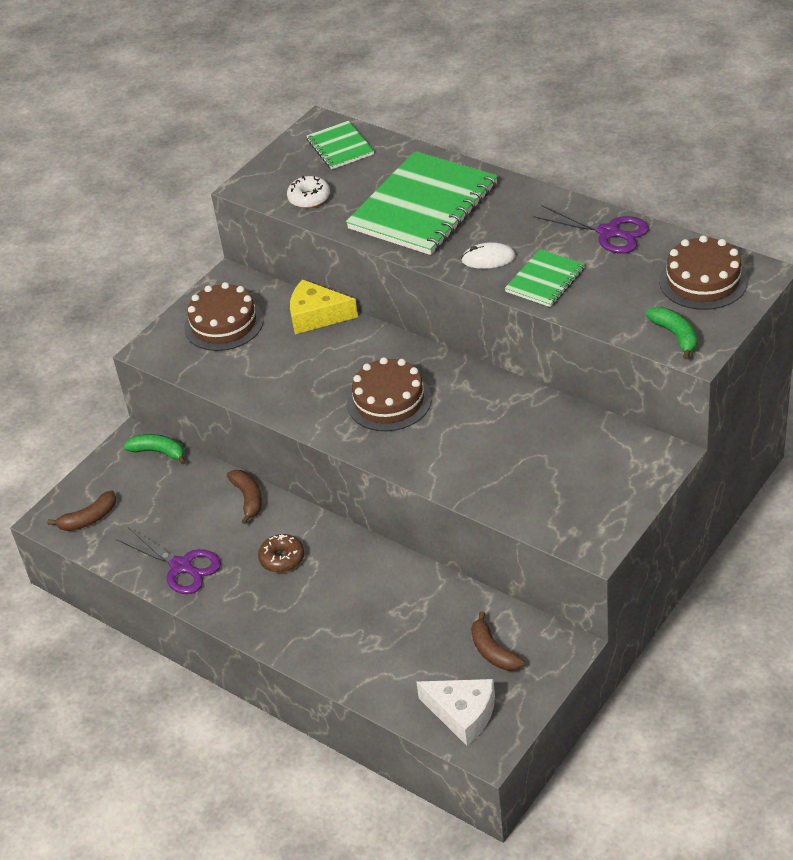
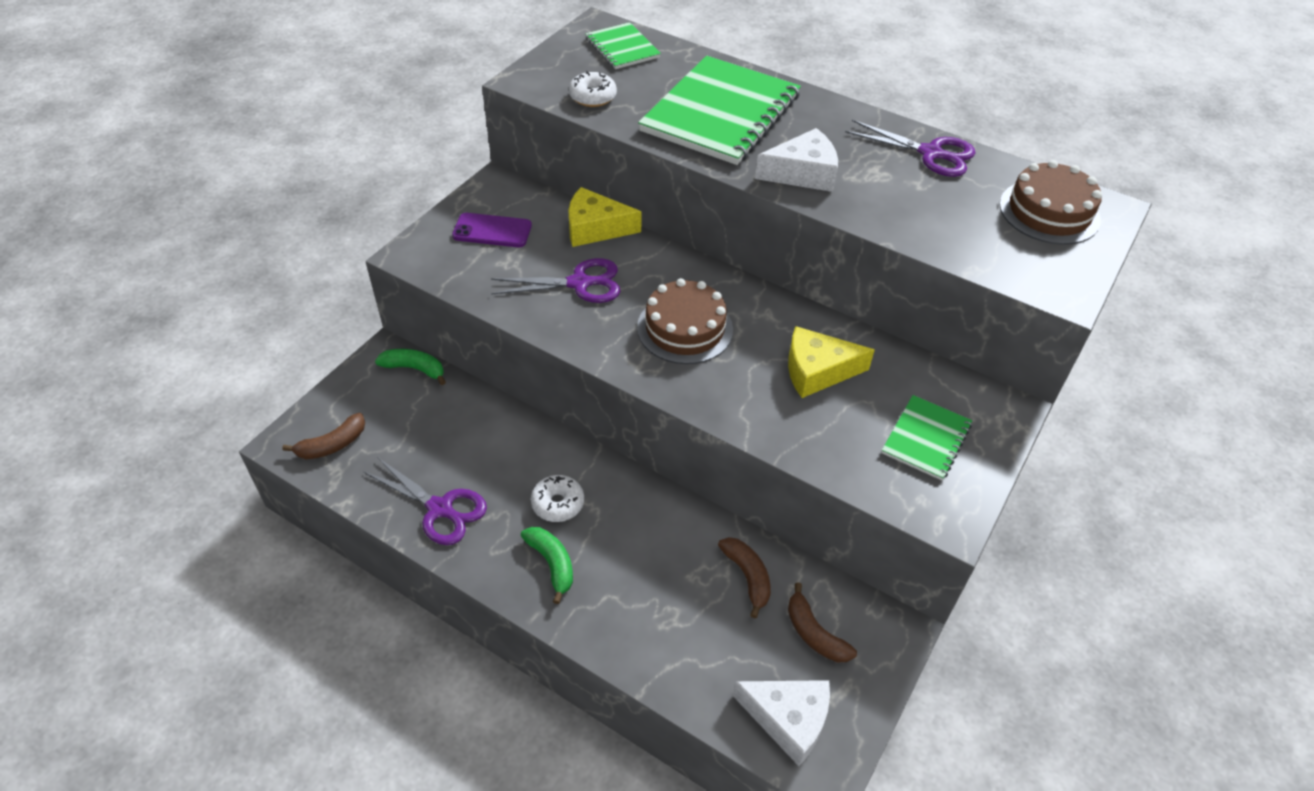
camera: 10 degrees left, 5 degrees up
(224, 324) = (492, 231): brown cake -> purple phone
(248, 498) = (516, 428): brown banana -> brown banana (747, 577)
(282, 558) = (558, 503): brown donut -> white donut
(299, 367) = (579, 283): none -> purple scissors
(488, 259) = (802, 173): white mouse -> white cheese
(501, 431) = (817, 371): none -> yellow cheese
(545, 280) = (871, 200): green notebook -> green notebook (926, 439)
(675, 335) = (1036, 272): green banana -> green banana (552, 564)

